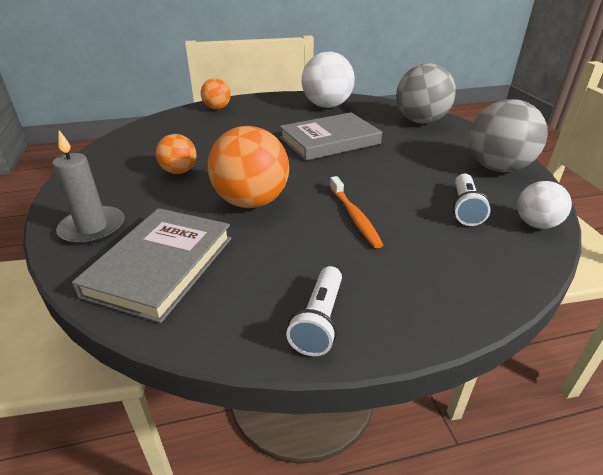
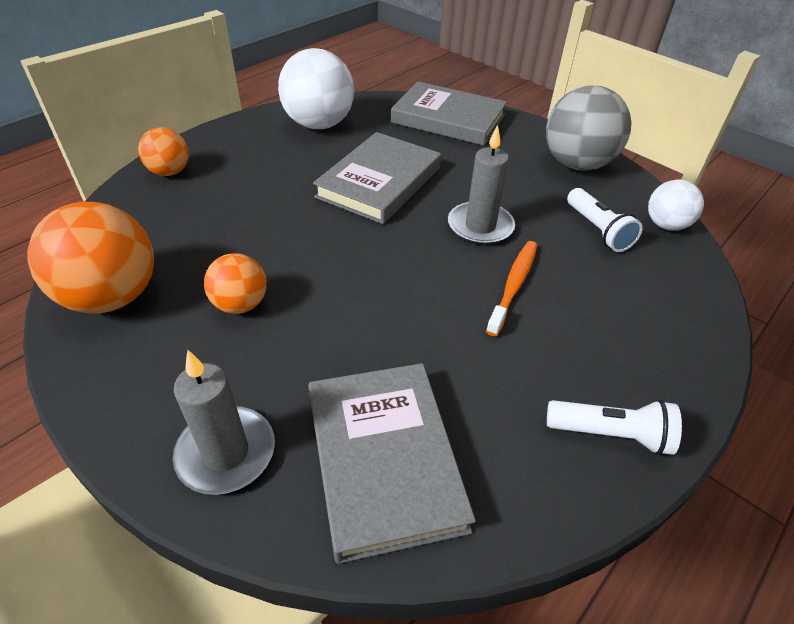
camera: 35 degrees left, 10 degrees up
(251, 202) = (386, 313): orange ball -> orange ball (112, 297)
(319, 321) = (610, 434): white flashlight -> white flashlight turned 60 degrees counterclockwise
(354, 217) = (514, 285): orange toothbrush -> orange toothbrush turned 105 degrees counterclockwise
(370, 180) = (480, 226): none -> grey candle
(420, 121) = (448, 119): grey ball -> grey book

